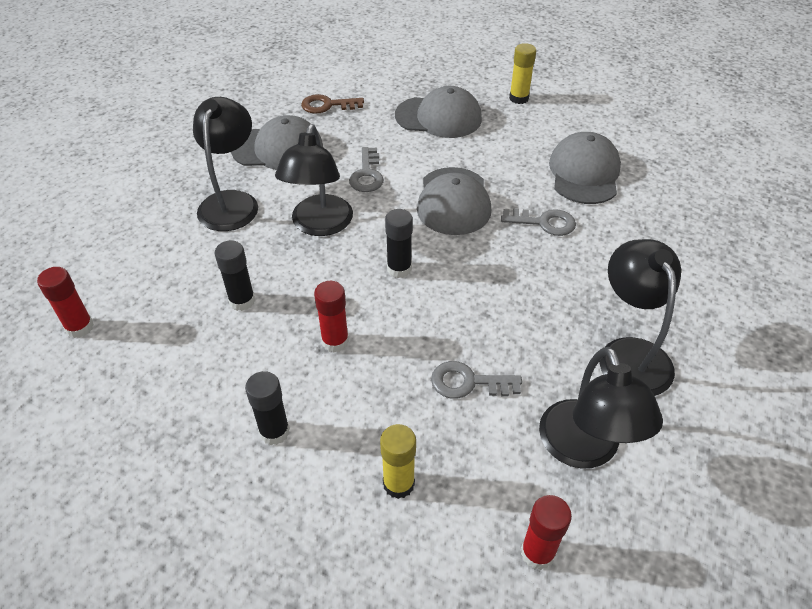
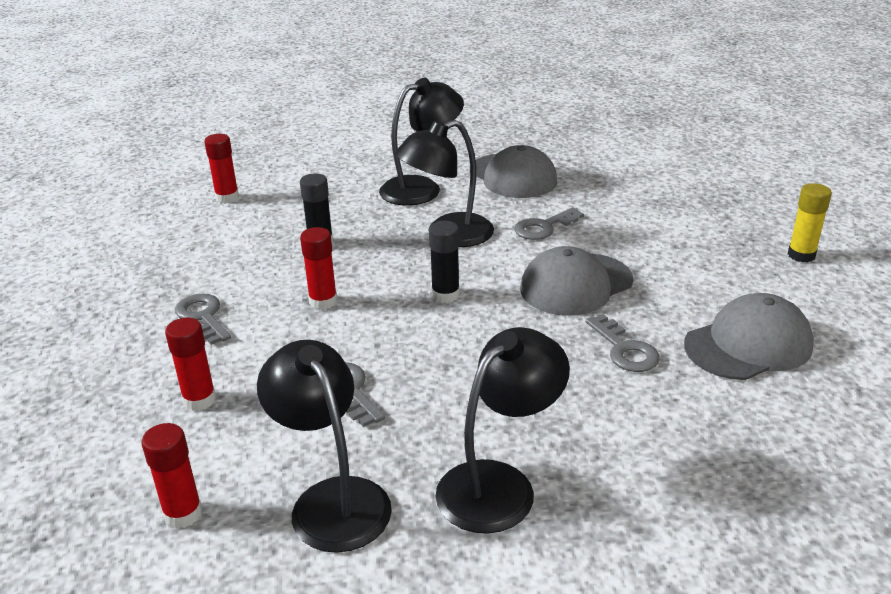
camera: 55 degrees right, 15 degrees down
(274, 432) = (203, 317): black glue stick -> grey key
(327, 105) = (605, 170): brown key -> none
(398, 484) = (199, 400): yellow glue stick -> red glue stick
(439, 117) = (686, 226): grey cap -> none
(584, 450) = (332, 499): black lamp -> black lamp turned 105 degrees clockwise

